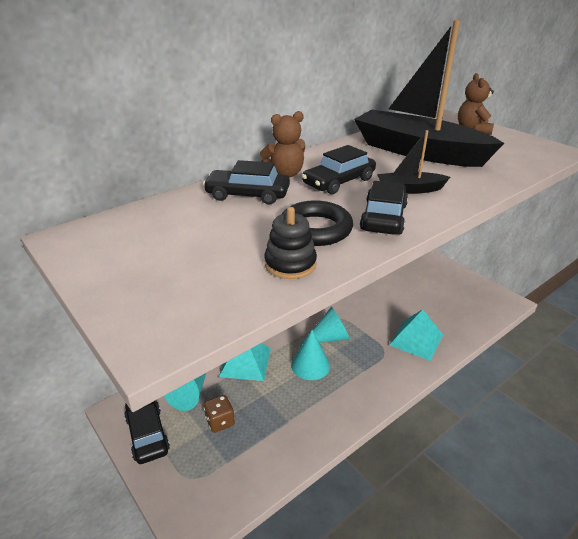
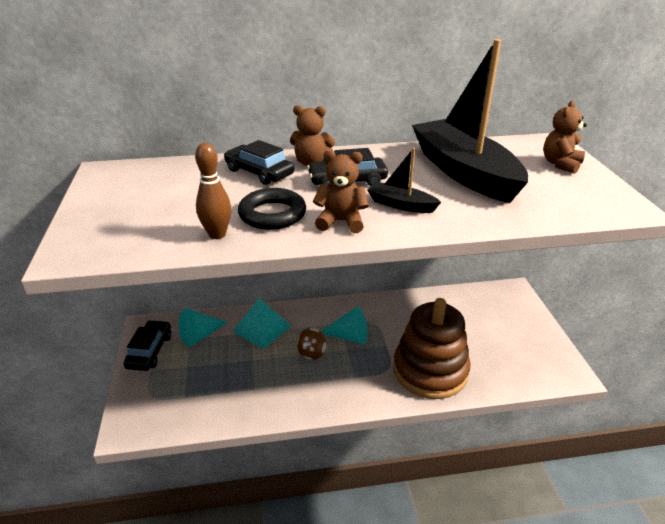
camera: 30 degrees right, 0 degrees up
(220, 421) = (204, 365): brown dice -> none
(290, 264) = (217, 234): black stacking toy -> brown bowling pin
(310, 365) = (312, 352): turquoise cone -> brown spinning top
(383, 217) = (341, 222): black car -> brown teddy bear
(416, 340) = (430, 371): turquoise pyramid -> brown stacking toy

